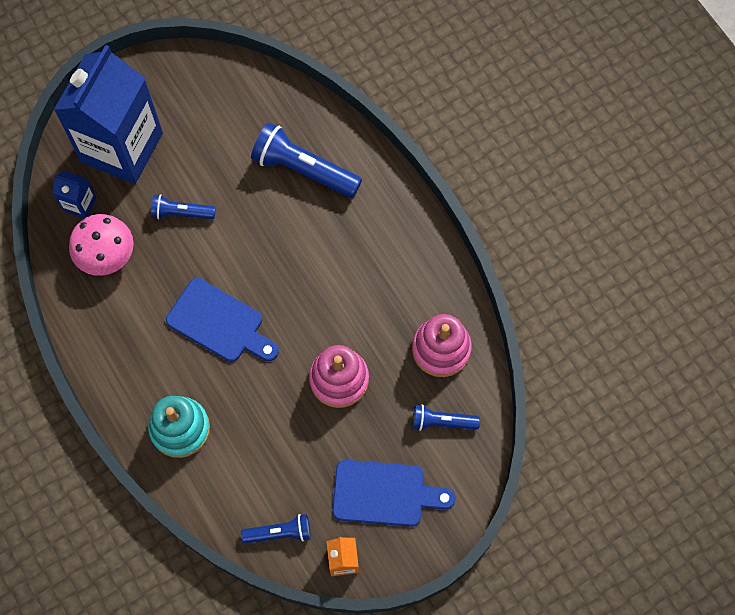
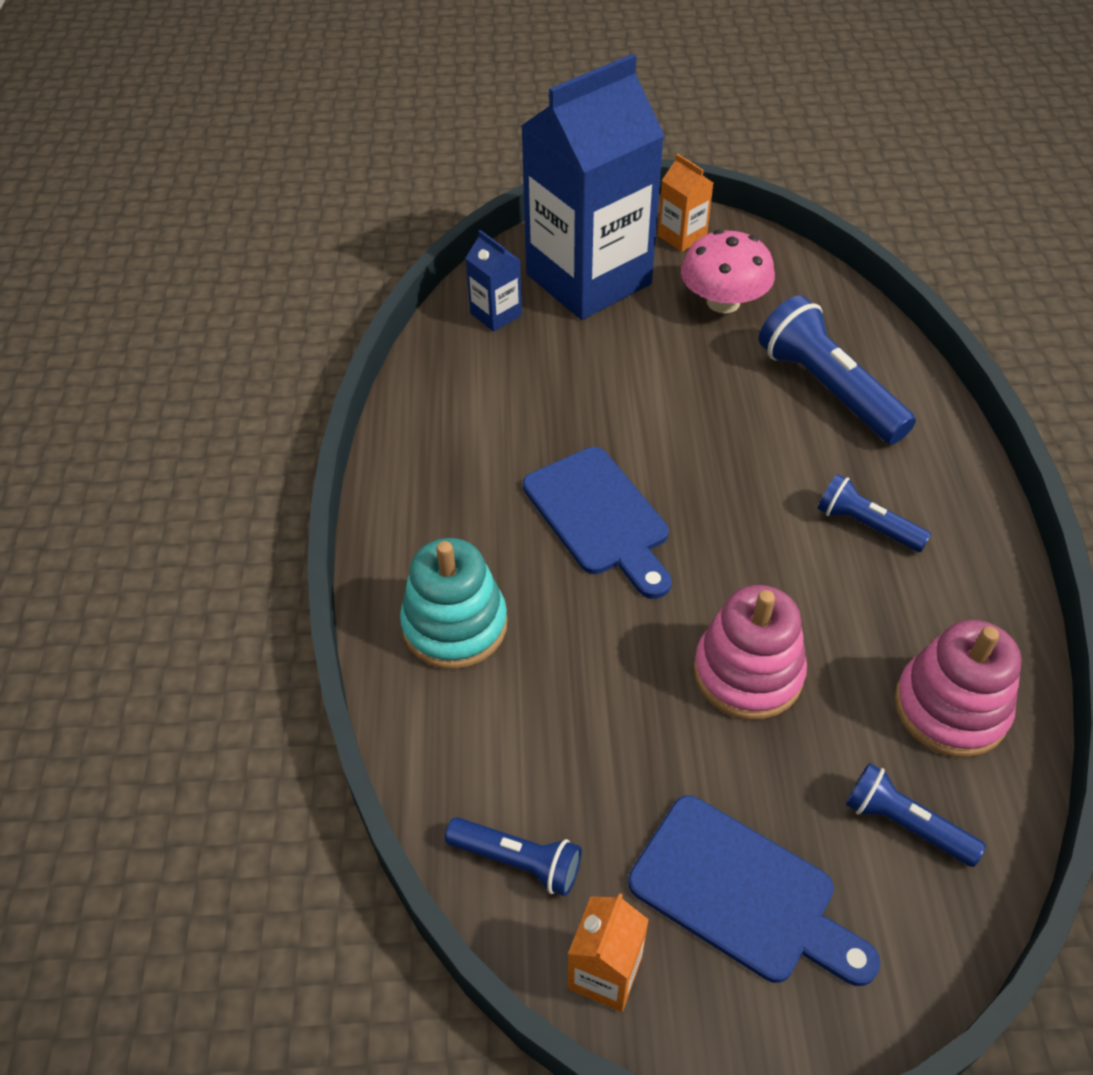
camera: 30 degrees right, 20 degrees down
(106, 254) = (493, 376): pink mushroom -> pink mushroom (723, 302)
(162, 81) = (682, 237): none -> orange carton
(181, 213) = (624, 372): blue flashlight -> blue flashlight (866, 525)

